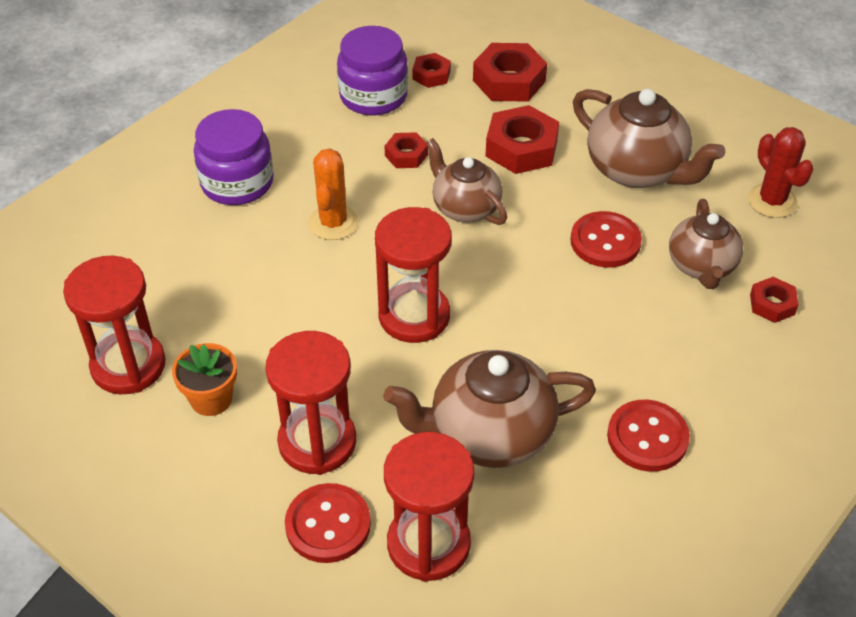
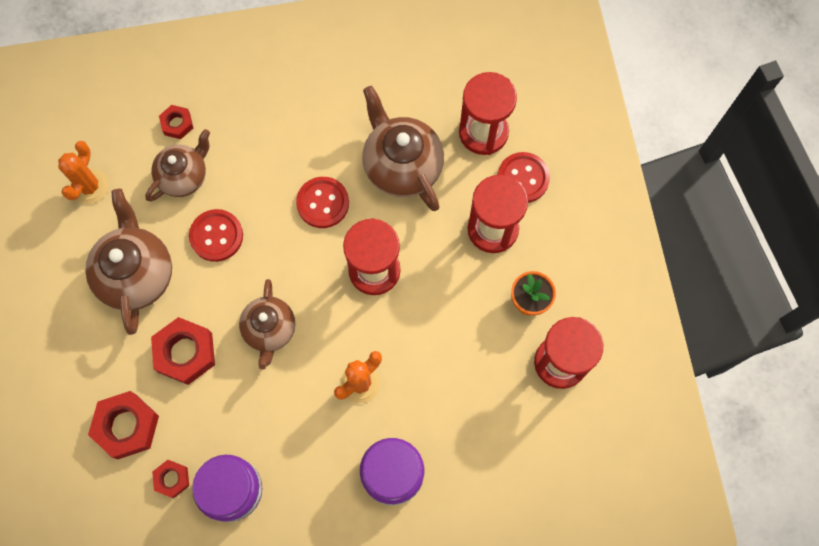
camera: 140 degrees left, 25 degrees up
(406, 155) = (263, 408): red nut -> none
(489, 434) = (402, 166): brown teapot -> brown teapot turned 150 degrees counterclockwise
(647, 437) = (327, 104): red button -> red button (323, 203)
(772, 201) = (90, 186): red cactus -> orange cactus

